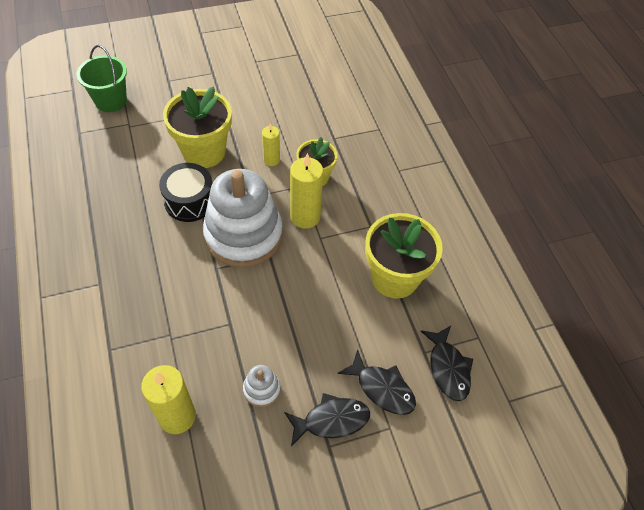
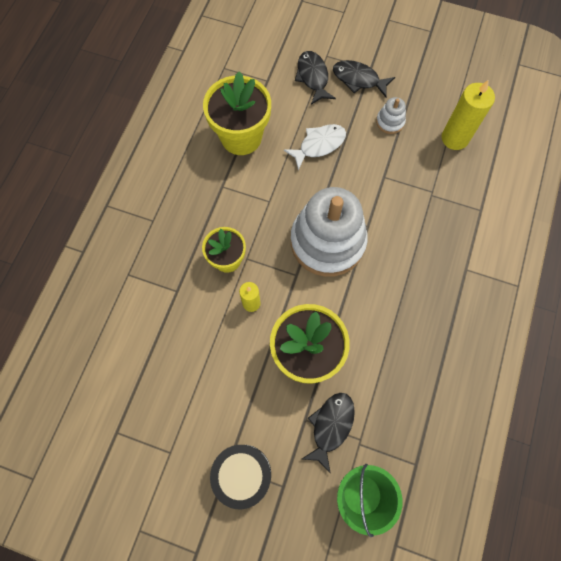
camera: 140 degrees left, 15 degrees up
(189, 201) = (352, 304): black drum -> black drum (242, 474)
(305, 216) = (266, 227): yellow candle -> none
(316, 316) = (319, 145): none -> white fish
(448, 368) = (261, 63): black fish -> black fish (331, 426)

